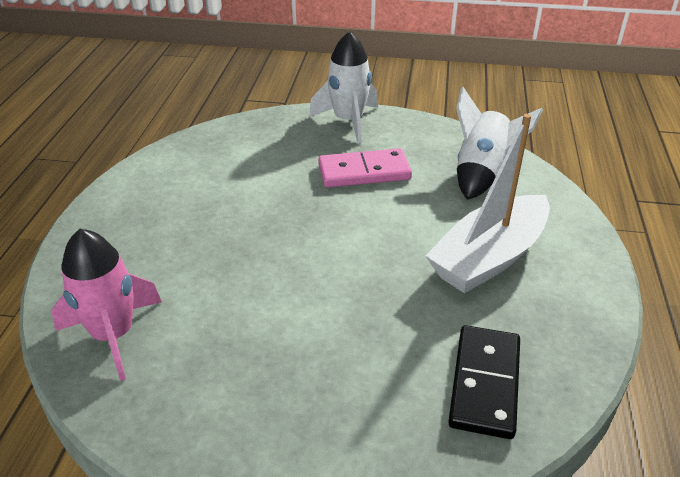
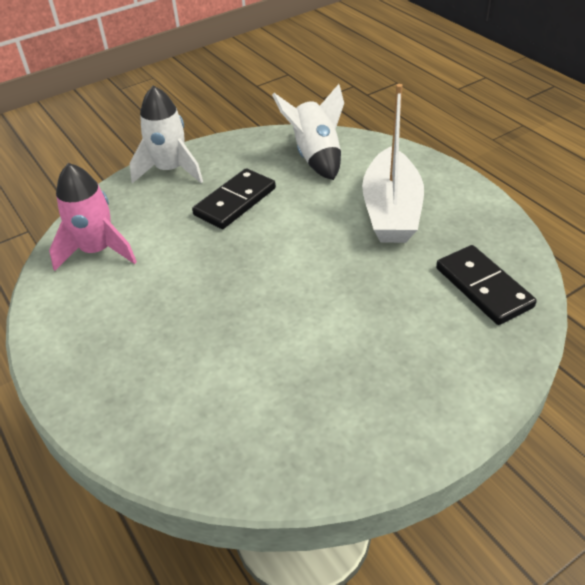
camera: 40 degrees left, 5 degrees up
(113, 335) = (215, 438): pink rocket -> pink rocket (97, 251)
(364, 172) = (235, 201): pink domino -> black domino

